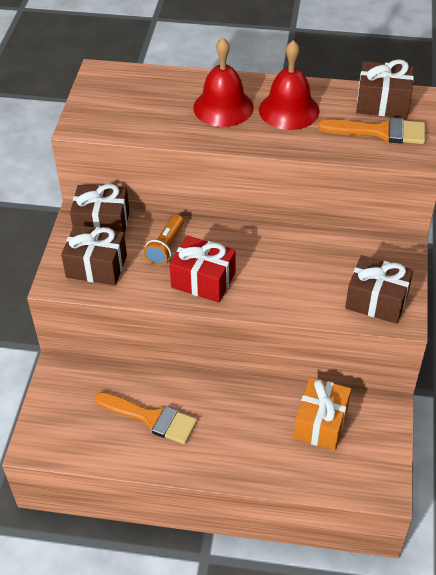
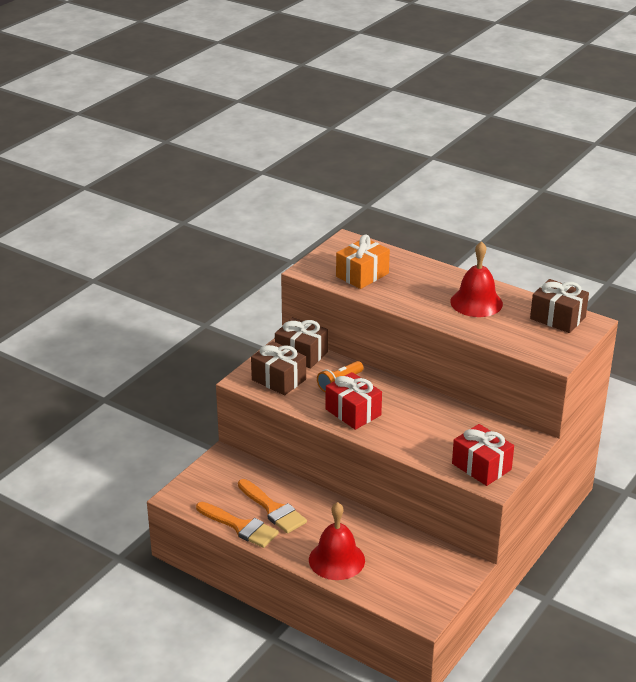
camera: 25 degrees right, 15 degrees down
(223, 107) = (425, 287): red bell -> red bell (336, 560)
(321, 423) = (404, 557): orange gift -> orange gift (362, 275)
(376, 301) = (481, 466): brown gift -> red gift
(380, 132) = (539, 336): orange brush -> orange brush (240, 526)

